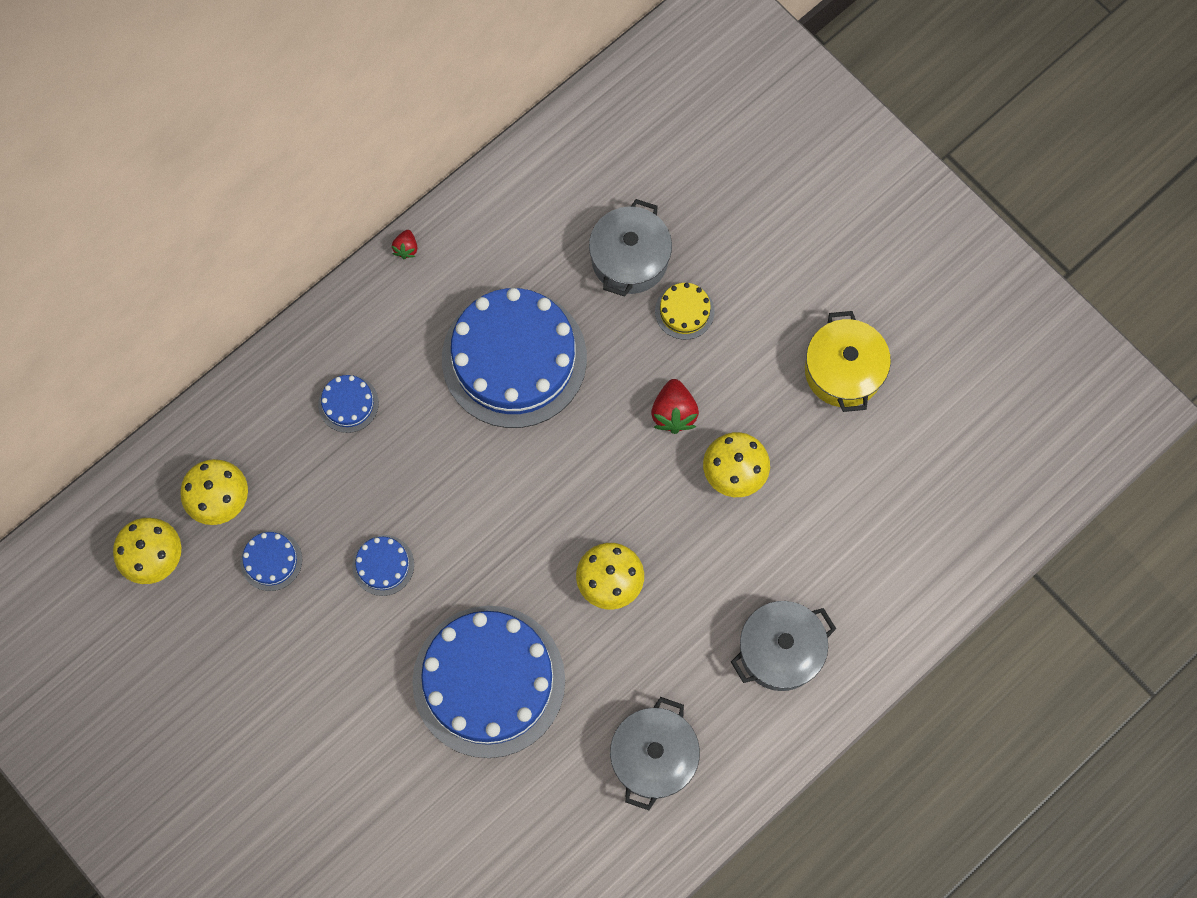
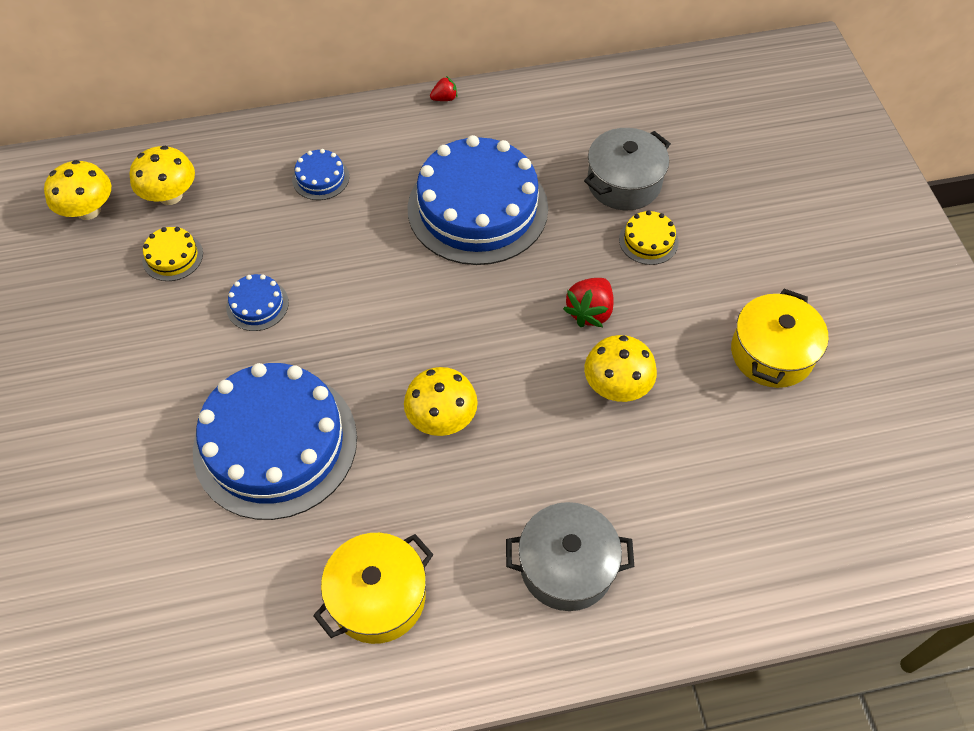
camera: 30 degrees right, 15 degrees down
(271, 560) = (172, 256): blue cake -> yellow cake
(406, 248) = (444, 98): red strawberry -> red strawberry turned 150 degrees counterclockwise
(653, 757) = (378, 597): grey pot -> yellow pot

